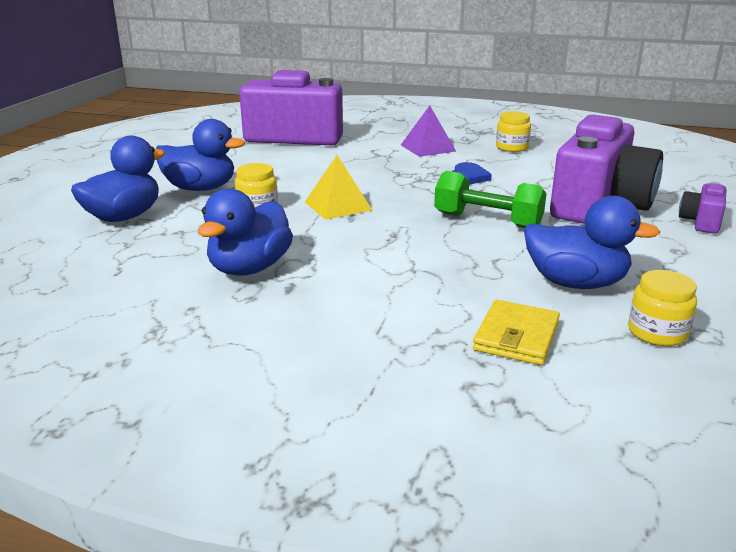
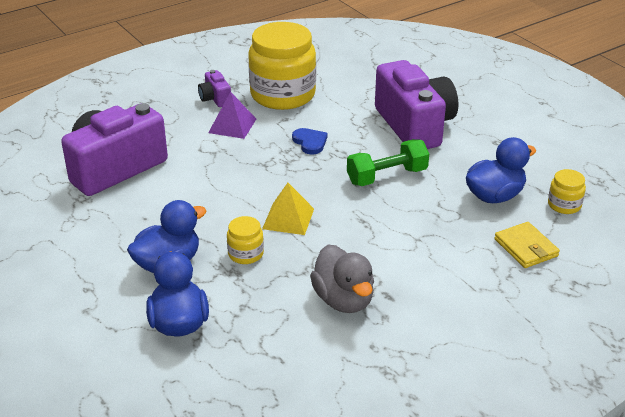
camera: 50 degrees left, 10 degrees up
(249, 268) = (343, 300): blue duck -> grey duck
(512, 147) = (283, 95): yellow jar -> yellow jar, size x2.30
(701, 222) = (475, 111): purple camera -> purple camera (215, 98)

